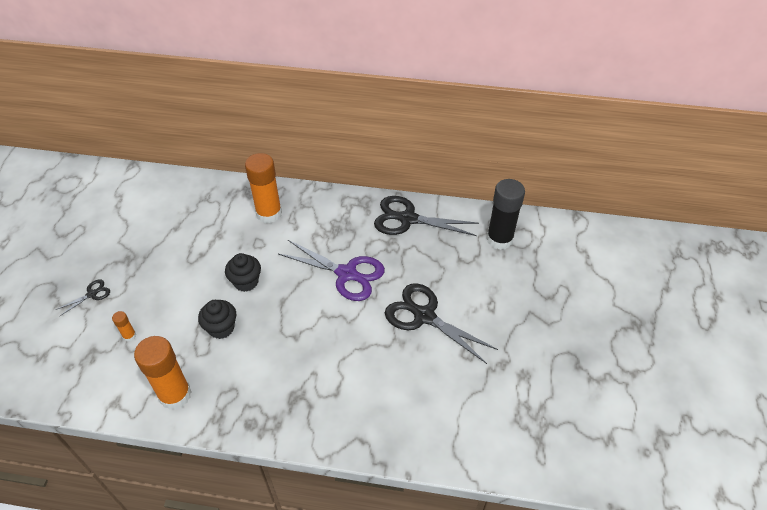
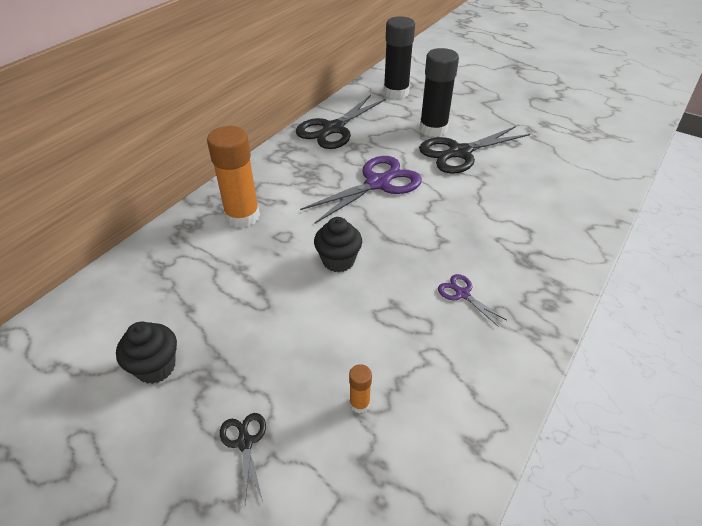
camera: 65 degrees left, 5 degrees down
(175, 395) = (485, 368): orange glue stick -> none
(221, 328) = (398, 299): black cupcake -> black cupcake (156, 367)
(240, 364) = (462, 294): none -> purple scissors
(452, 286) = (433, 129): none -> black glue stick

